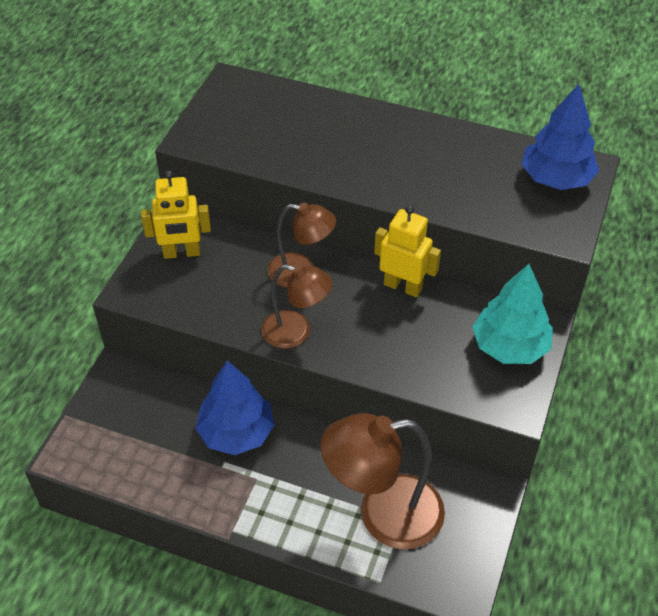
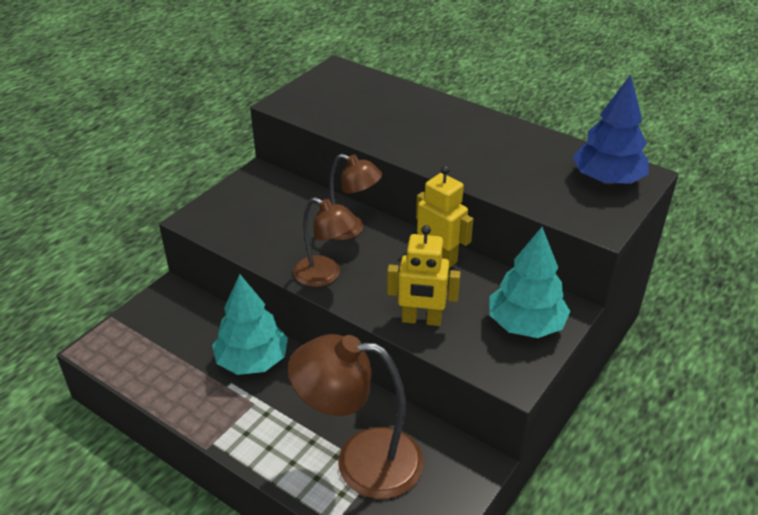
camera: 15 degrees right, 10 degrees down
(181, 253) = (252, 198): yellow robot -> yellow robot (421, 320)
(236, 432) = (252, 360): blue tree -> turquoise tree

